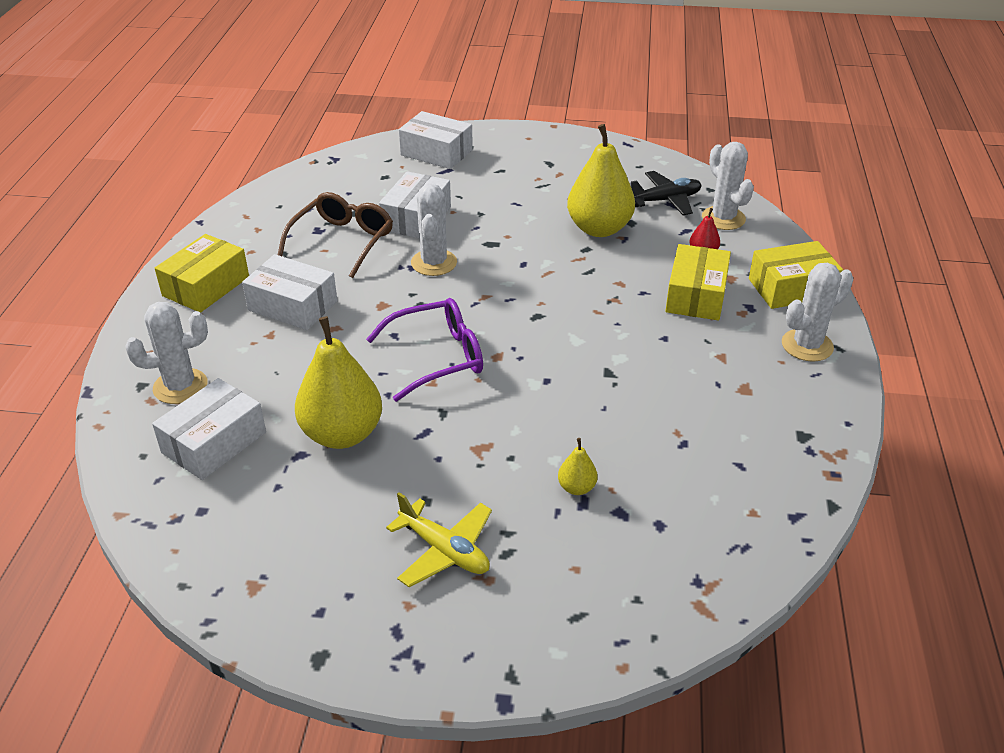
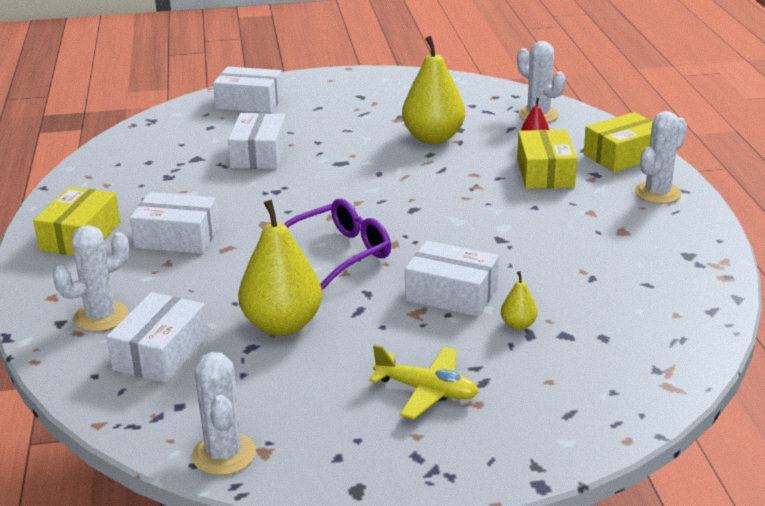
camera: 15 degrees left, 10 degrees down
(342, 241) = (197, 182): brown glasses -> none
(434, 263) = (295, 185): white cactus -> white cactus (224, 454)
(526, 432) = (451, 294): none -> white box
(665, 200) = (481, 109): black plane -> none

